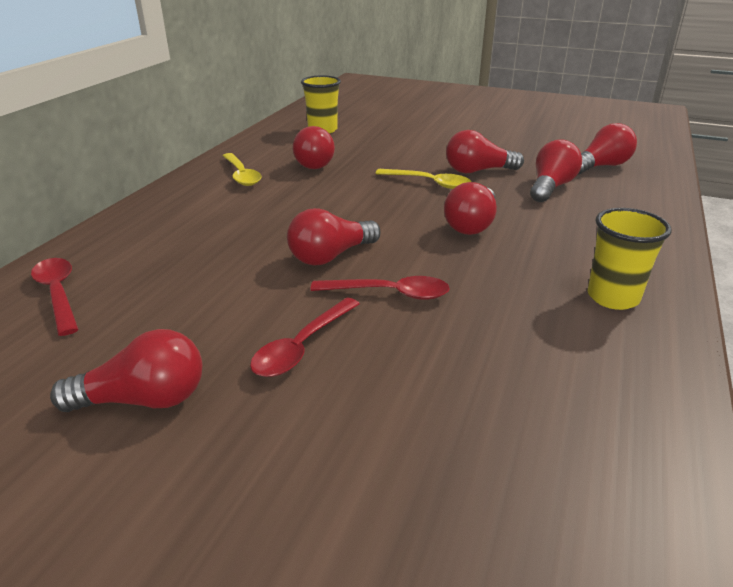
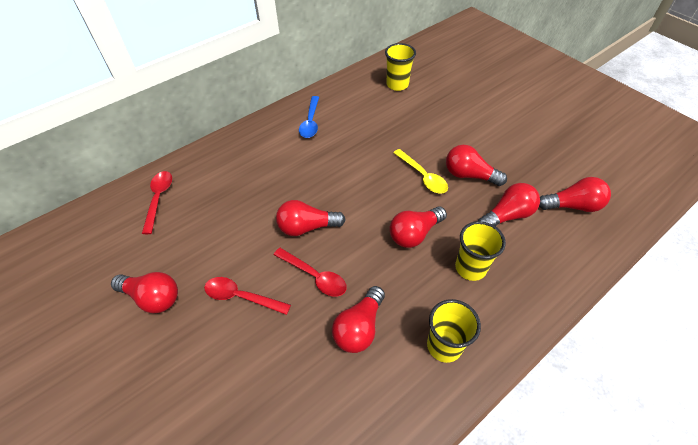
camera: 30 degrees right, 20 degrees up
(241, 175) = (310, 122): yellow spoon -> blue spoon
(302, 346) = (241, 297): red spoon -> red spoon turned 45 degrees clockwise
(315, 163) = (364, 124): red light bulb -> red light bulb (359, 327)
(562, 232) = (470, 268): none -> yellow cup

